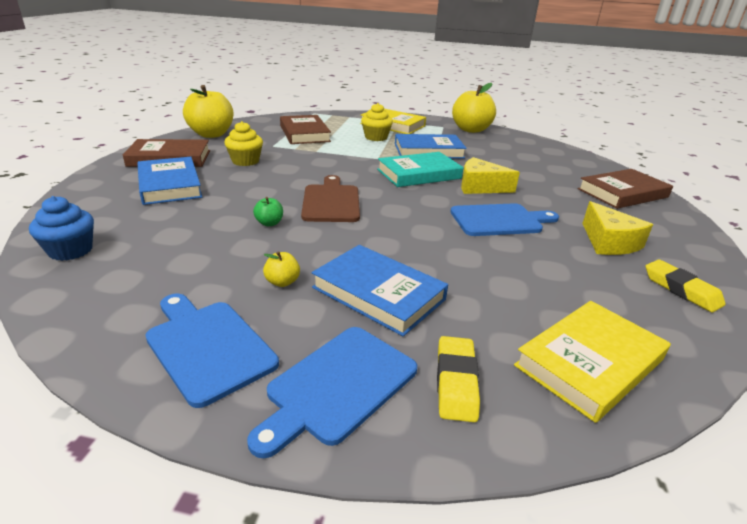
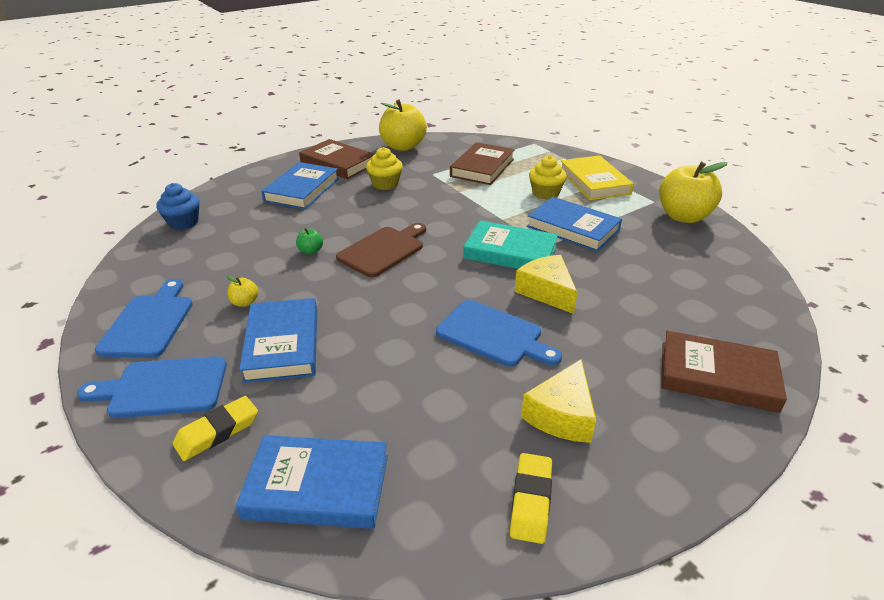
camera: 45 degrees right, 5 degrees up
(589, 362) = (317, 486): yellow book -> blue book

